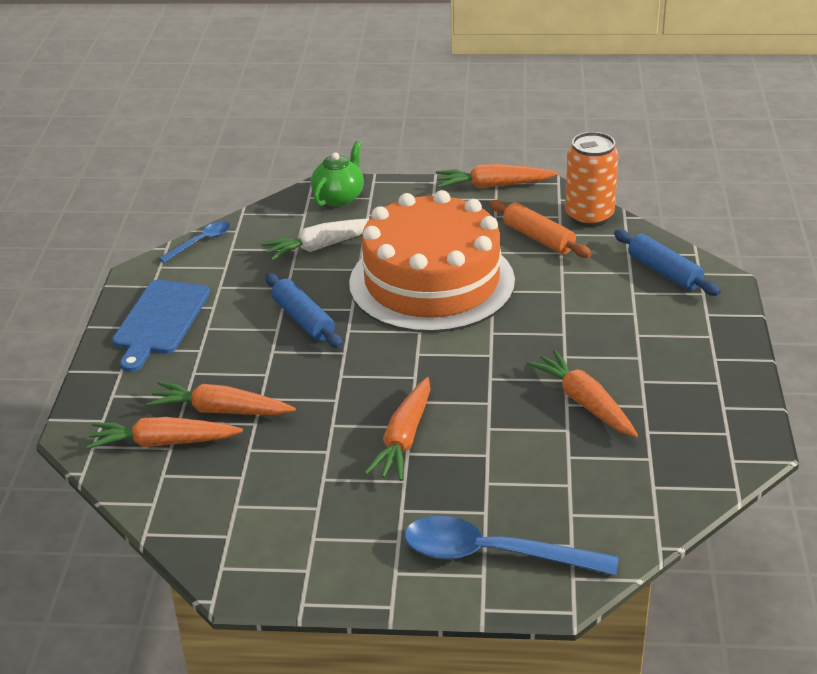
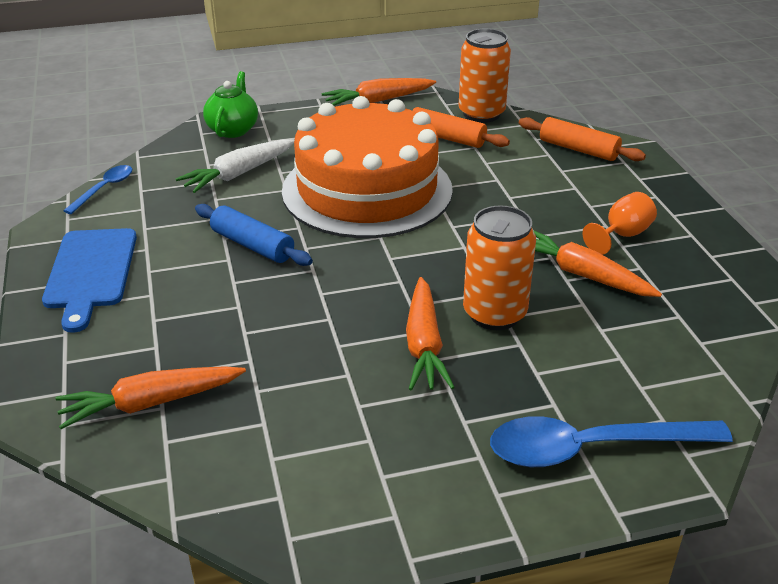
camera: 20 degrees left, 0 degrees up
(220, 410) = (204, 354): orange carrot -> none
(481, 423) = (494, 314): none -> orange can
(648, 370) = (622, 235): none -> orange goblet
(664, 272) = (578, 149): blue rolling pin -> orange rolling pin

